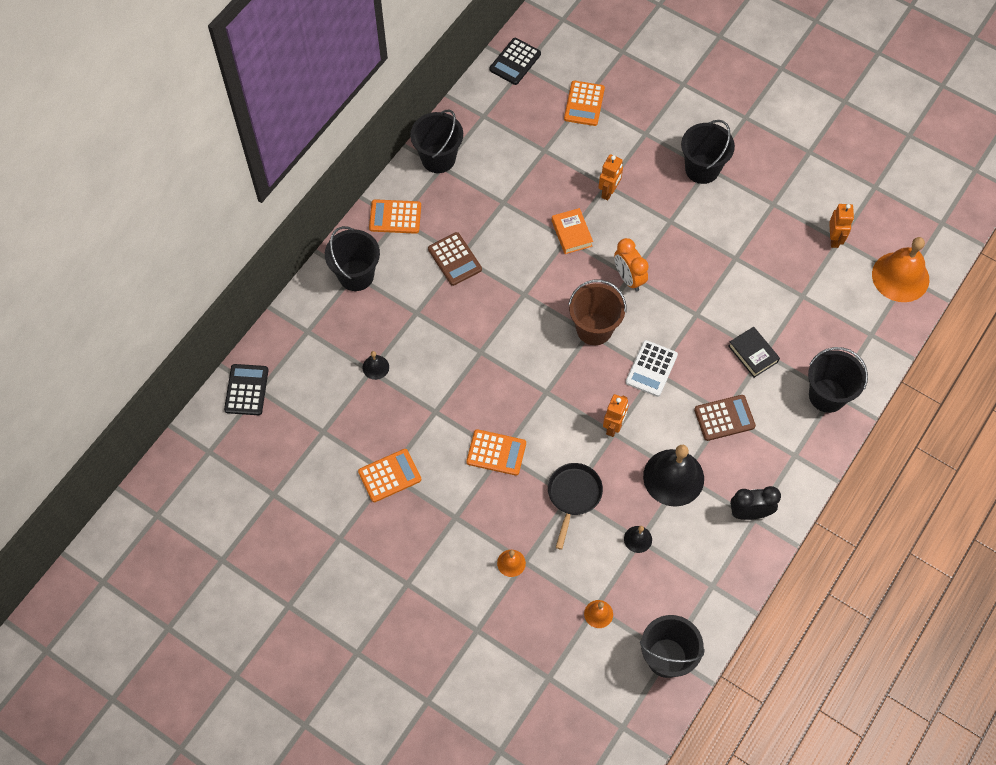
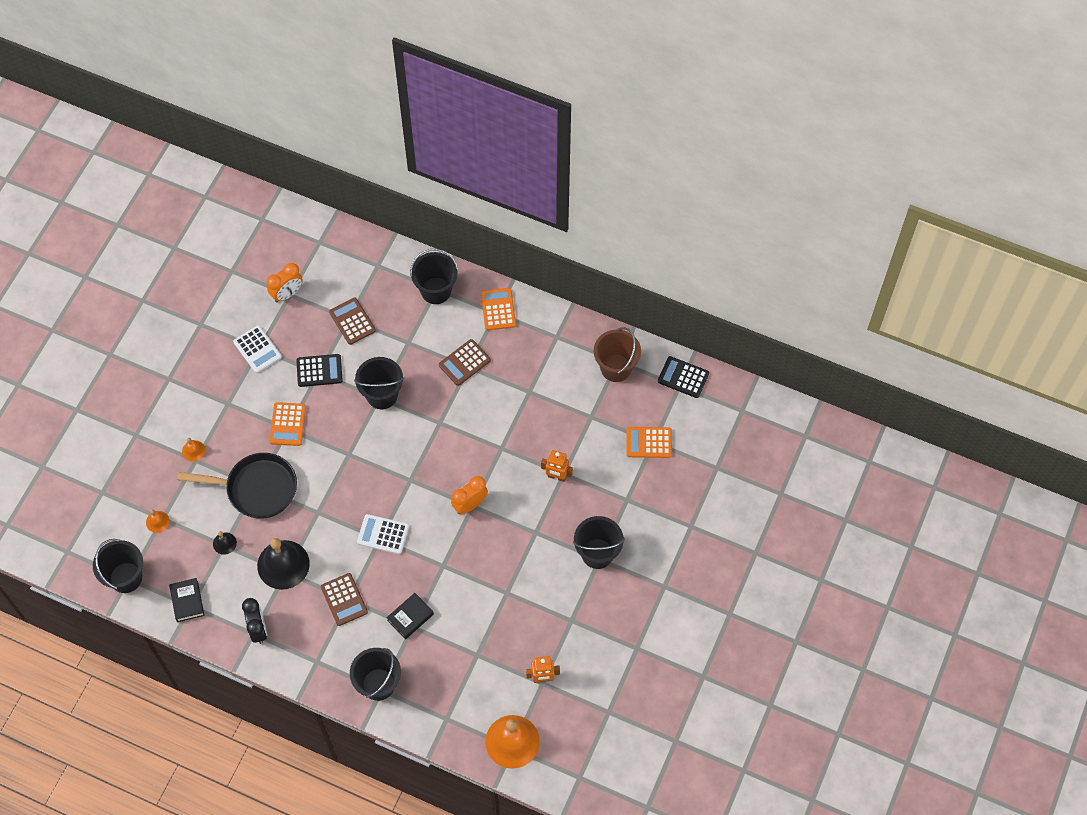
camera: 80 degrees right, 0 degrees up
(246, 390) = (318, 233): black calculator -> black calculator (319, 370)
(321, 434) = (287, 294): none -> orange clock
(375, 367) = (352, 321): black bell -> brown calculator
(389, 475) = (257, 349): orange calculator -> white calculator
(438, 158) = (564, 332): black bucket -> black bucket (382, 395)
(571, 233) = (507, 452): orange book -> none
(573, 496) = (256, 488): black pan -> black pan, size x1.53
(594, 329) = (414, 483): brown bucket -> brown bucket (616, 368)
(613, 427) = (323, 511): orange robot -> none
(706, 588) = (187, 601): none -> black book

